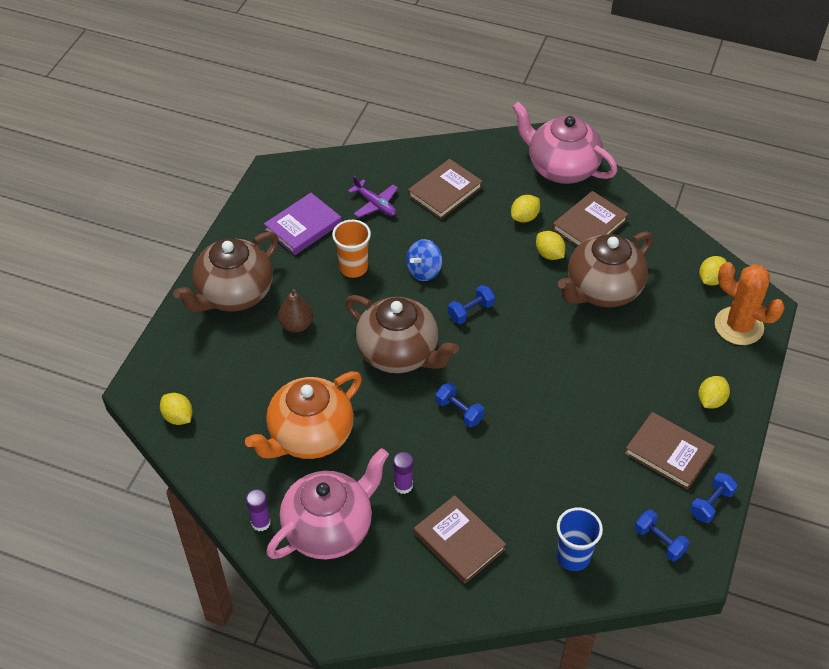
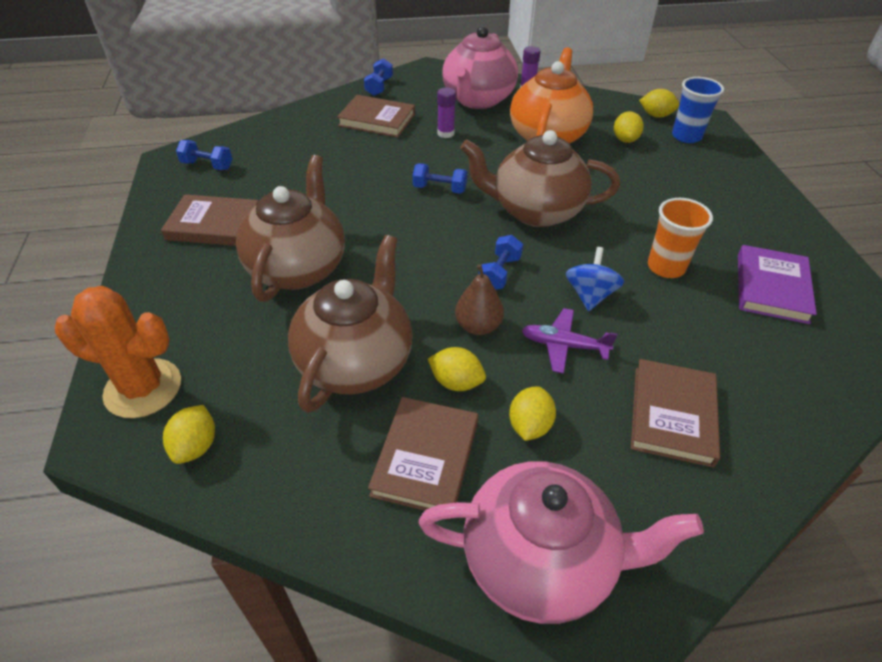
camera: 150 degrees right, 5 degrees down
(234, 294) = (739, 200): brown teapot -> brown teapot (298, 268)
(296, 325) = (652, 198): brown pear -> brown pear (478, 326)
(375, 204) = (734, 352): purple plane -> purple plane (563, 345)
(573, 556) = (280, 137): blue cup -> blue cup (686, 136)
(711, 400) = (173, 285): yellow lemon -> yellow lemon (625, 140)
(711, 504) = (161, 202): blue dumbbell -> blue dumbbell (379, 87)

